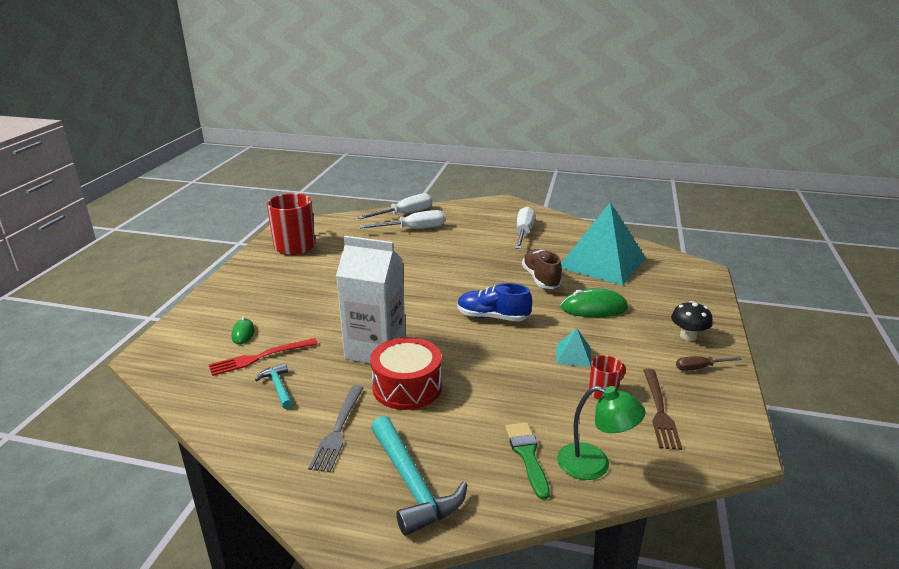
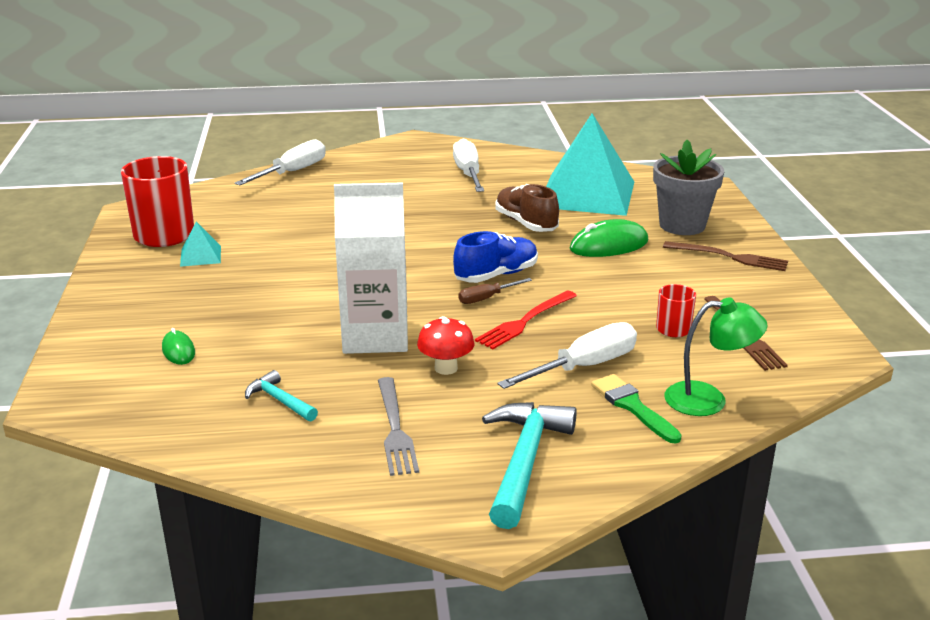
camera: 20 degrees left, 0 degrees up
(260, 357) = (226, 373): red fork -> red fork (525, 321)
(407, 387) = (446, 368): red drum -> red mushroom
(412, 484) = (524, 461): turquoise hammer -> turquoise hammer turned 120 degrees counterclockwise
(413, 229) = (319, 189): white screwdriver -> white screwdriver (584, 367)
(492, 317) = (496, 275): blue shoe -> blue shoe turned 150 degrees clockwise
(573, 355) = (618, 299): turquoise pyramid -> turquoise pyramid (200, 256)
(663, 301) = (682, 225): none -> grey flower pot
(688, 336) = (730, 257): black mushroom -> brown fork
(699, 368) = (760, 286): brown screwdriver -> brown screwdriver (486, 298)

